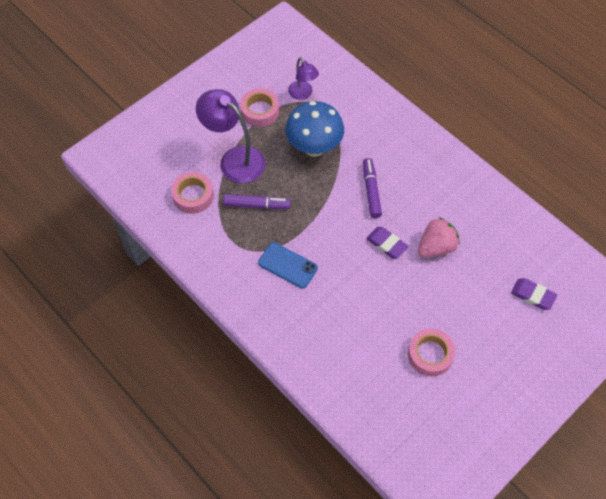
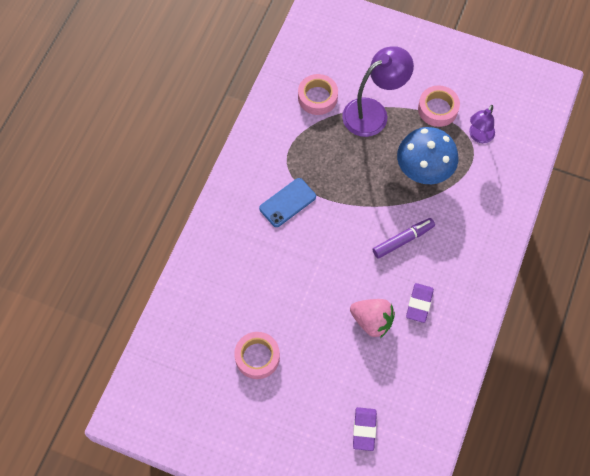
camera: 65 degrees right, 5 degrees up
(235, 159) = (373, 112): purple lamp -> purple lamp turned 45 degrees clockwise
(256, 205) = (335, 151): purple marker -> none
(288, 265) = (287, 202): blue phone -> blue phone turned 45 degrees clockwise
(386, 244) = (352, 276): purple eraser -> purple eraser (419, 304)

